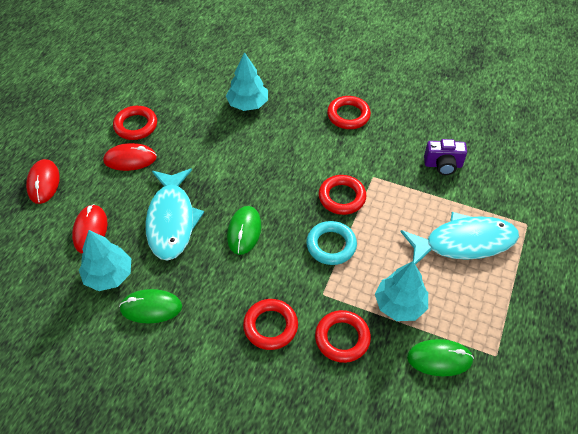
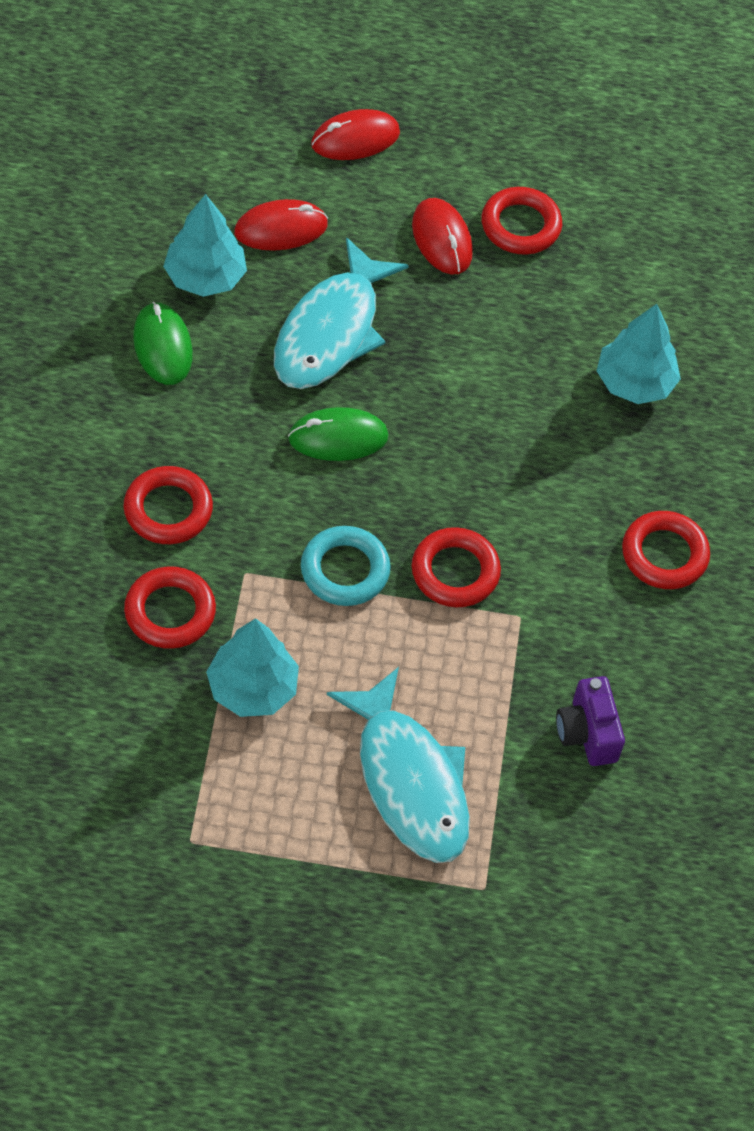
camera: 70 degrees right, 5 degrees up
(172, 220) = (331, 331): turquoise fish -> turquoise fish turned 45 degrees counterclockwise
(439, 359) = (165, 756): green mouse -> none

